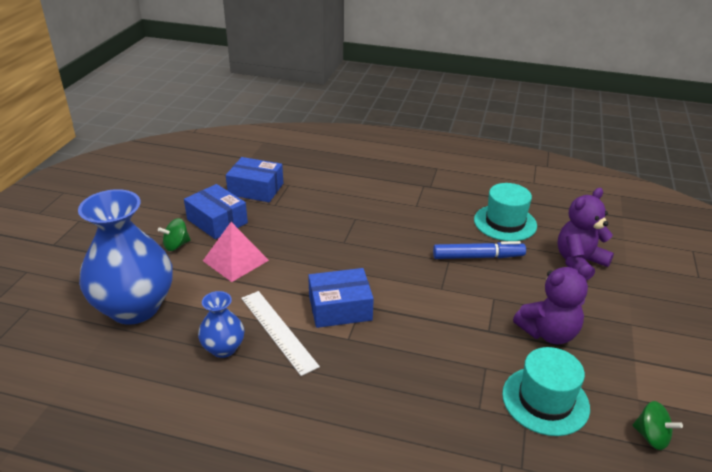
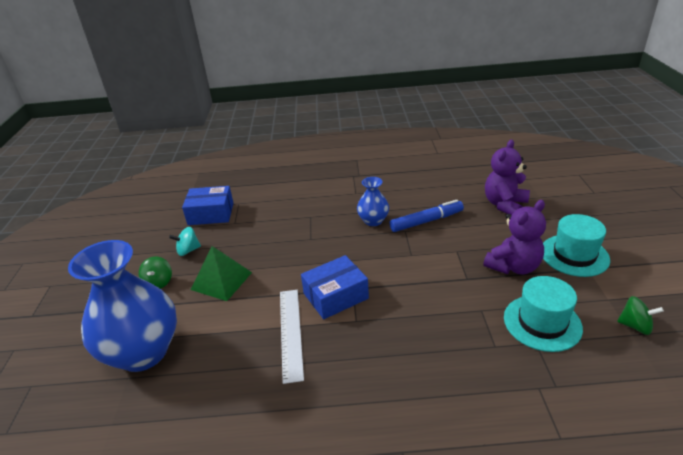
camera: 15 degrees left, 0 degrees up
(176, 245) = (159, 282): green spinning top -> green spinning top turned 45 degrees counterclockwise
(217, 221) = (188, 250): blue box -> turquoise spinning top
(223, 348) = (248, 364): blue vase -> blue vase (373, 221)
(235, 260) = (221, 281): pink pyramid -> green pyramid
(278, 331) = (291, 332): white ruler -> white ruler turned 45 degrees clockwise
(505, 223) = (432, 189): turquoise hat -> turquoise hat (574, 255)

